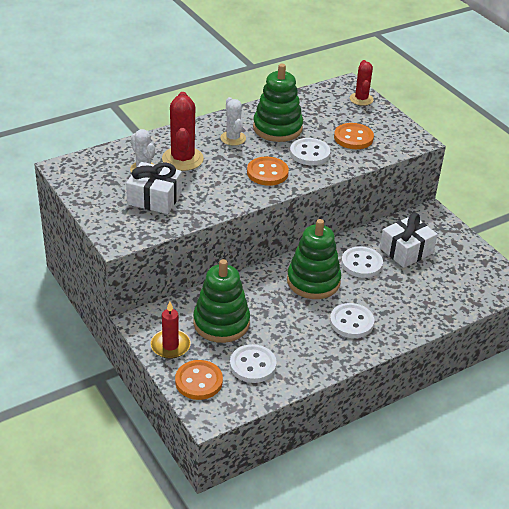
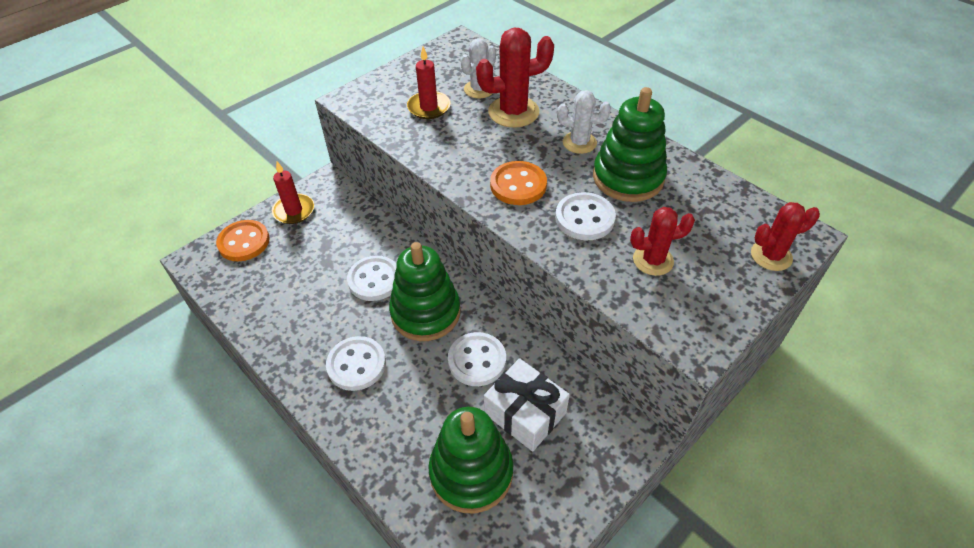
camera: 80 degrees right, 10 degrees up
(154, 198) = (429, 107): white gift -> red candle
(221, 323) = (334, 242): green stacking toy -> green stacking toy (471, 472)
(233, 138) = (579, 143): white cactus -> white cactus turned 45 degrees clockwise
(253, 365) = (270, 281): white button -> white button (374, 280)
(353, 138) = (653, 260): orange button -> red cactus

